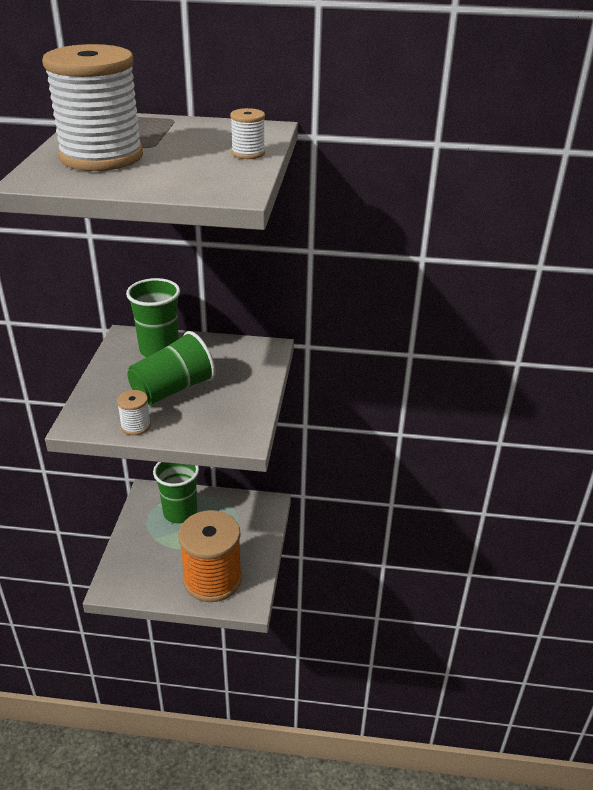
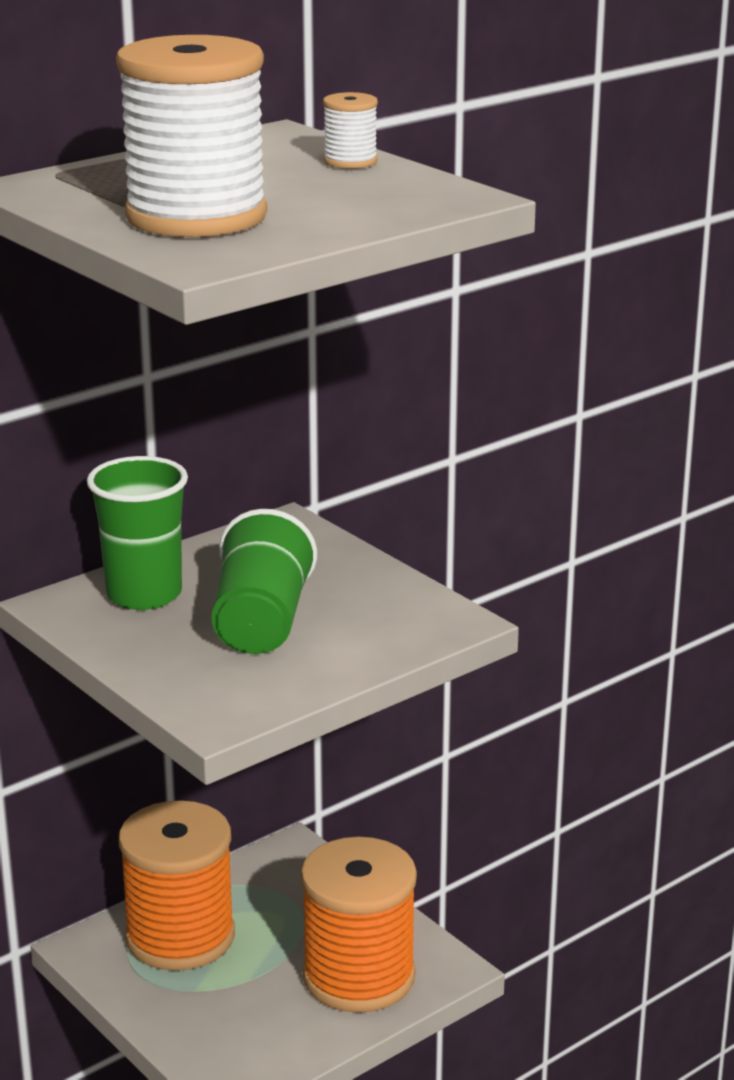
camera: 45 degrees left, 10 degrees down
(136, 426) = (300, 680): white spool -> none
(180, 512) = (180, 937): green cup -> orange spool

